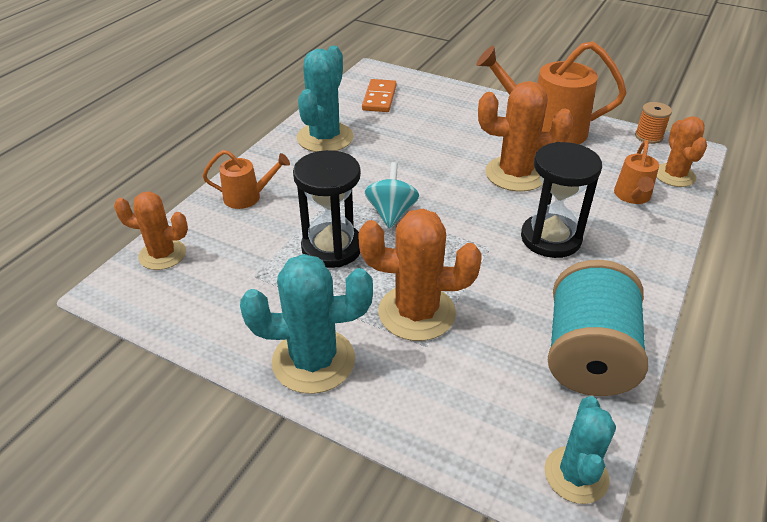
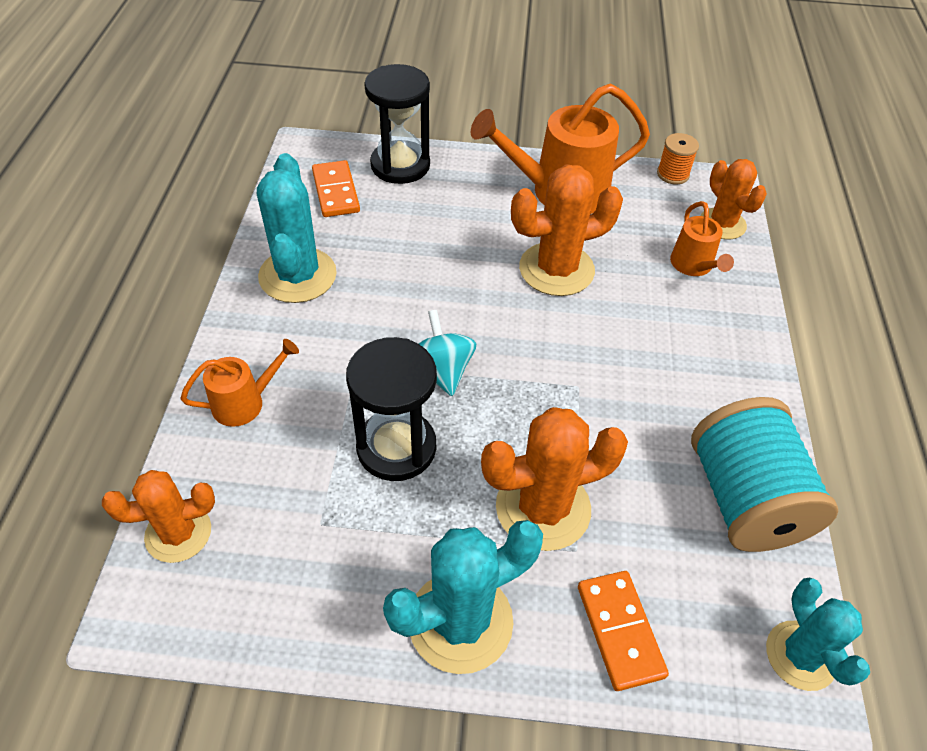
camera: 25 degrees left, 10 degrees up
(430, 406) = (619, 631): none -> orange domino
(550, 238) = (637, 352): black hourglass -> black hourglass (400, 165)

